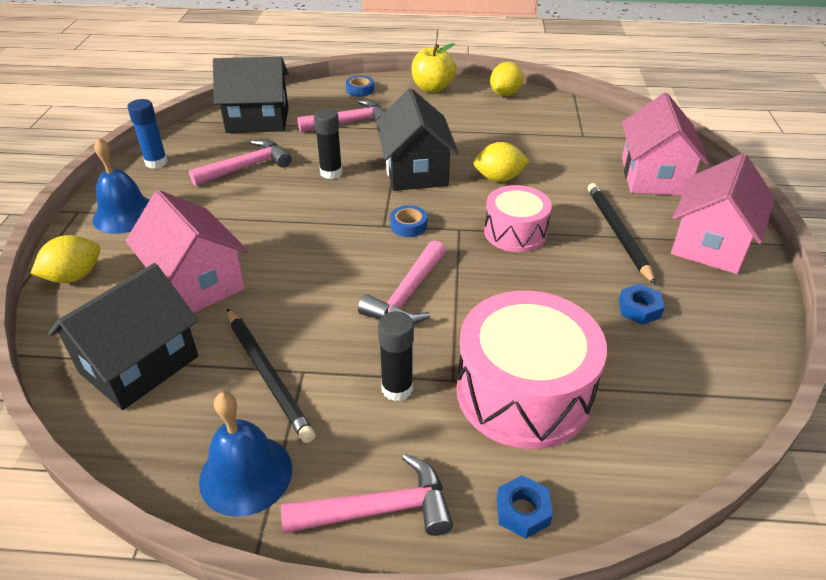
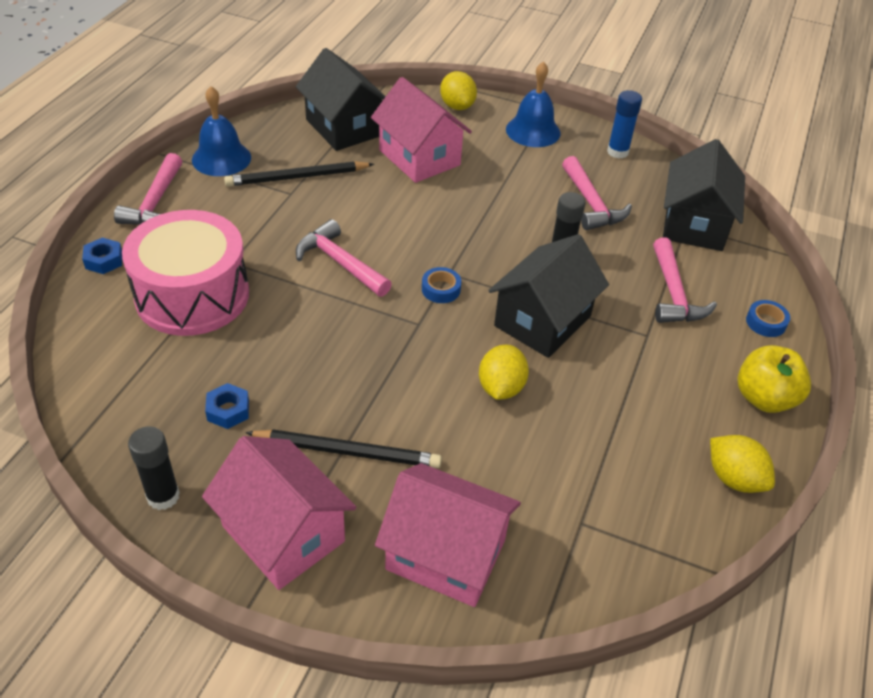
camera: 105 degrees right, 5 degrees up
(196, 283) = (419, 157): pink house -> pink house turned 75 degrees clockwise
(397, 388) = (243, 232): black glue stick -> black glue stick (163, 496)
(415, 171) = (542, 321): black house -> black house turned 60 degrees counterclockwise
(515, 232) = (392, 364): pink drum -> none

